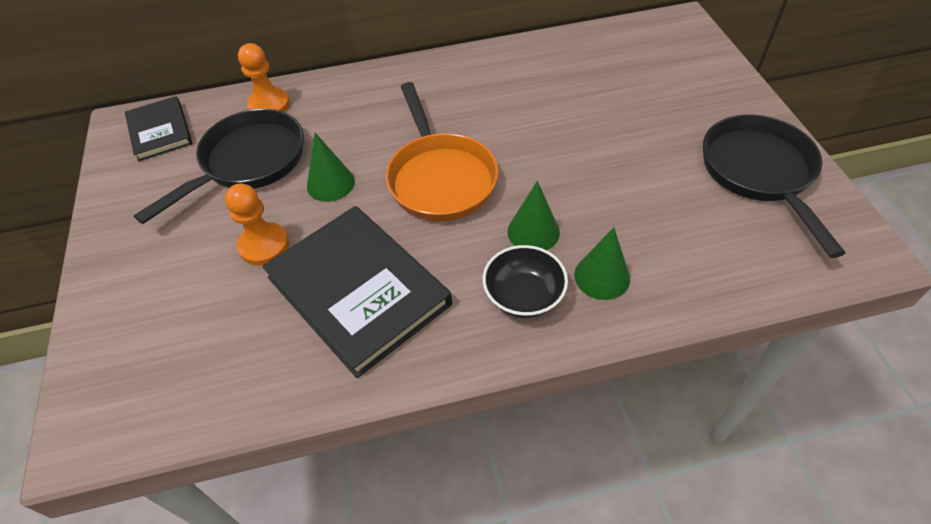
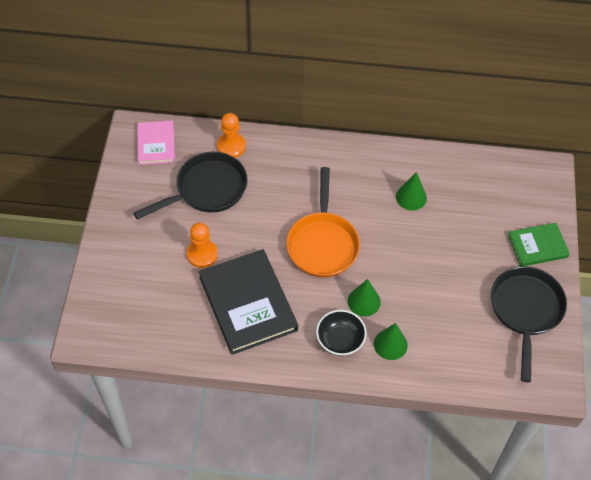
camera: 15 degrees right, 5 degrees up
(160, 131) = (156, 144): black book -> pink book
(330, 183) = (253, 224): green cone -> green cone (411, 197)
(722, 97) = (537, 246): none -> green book

